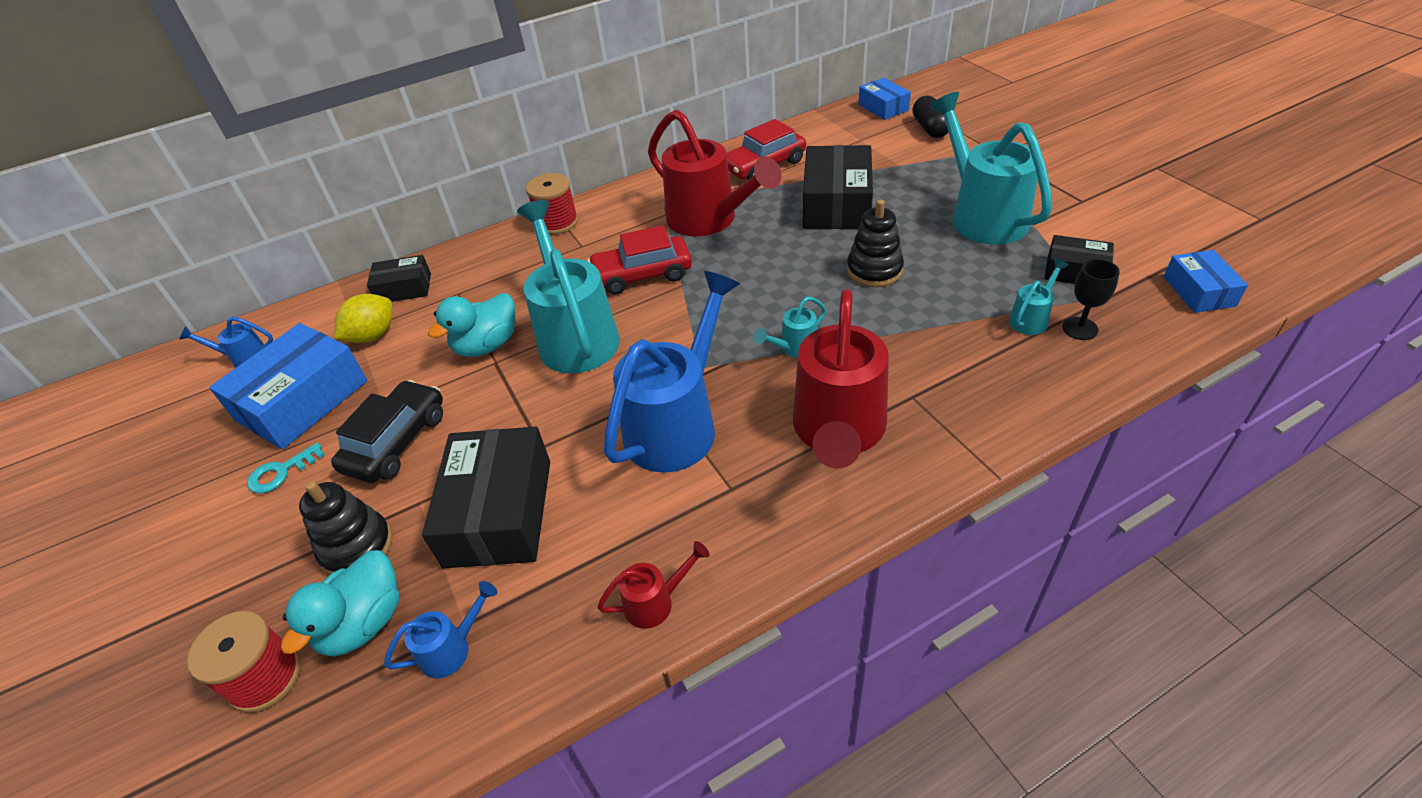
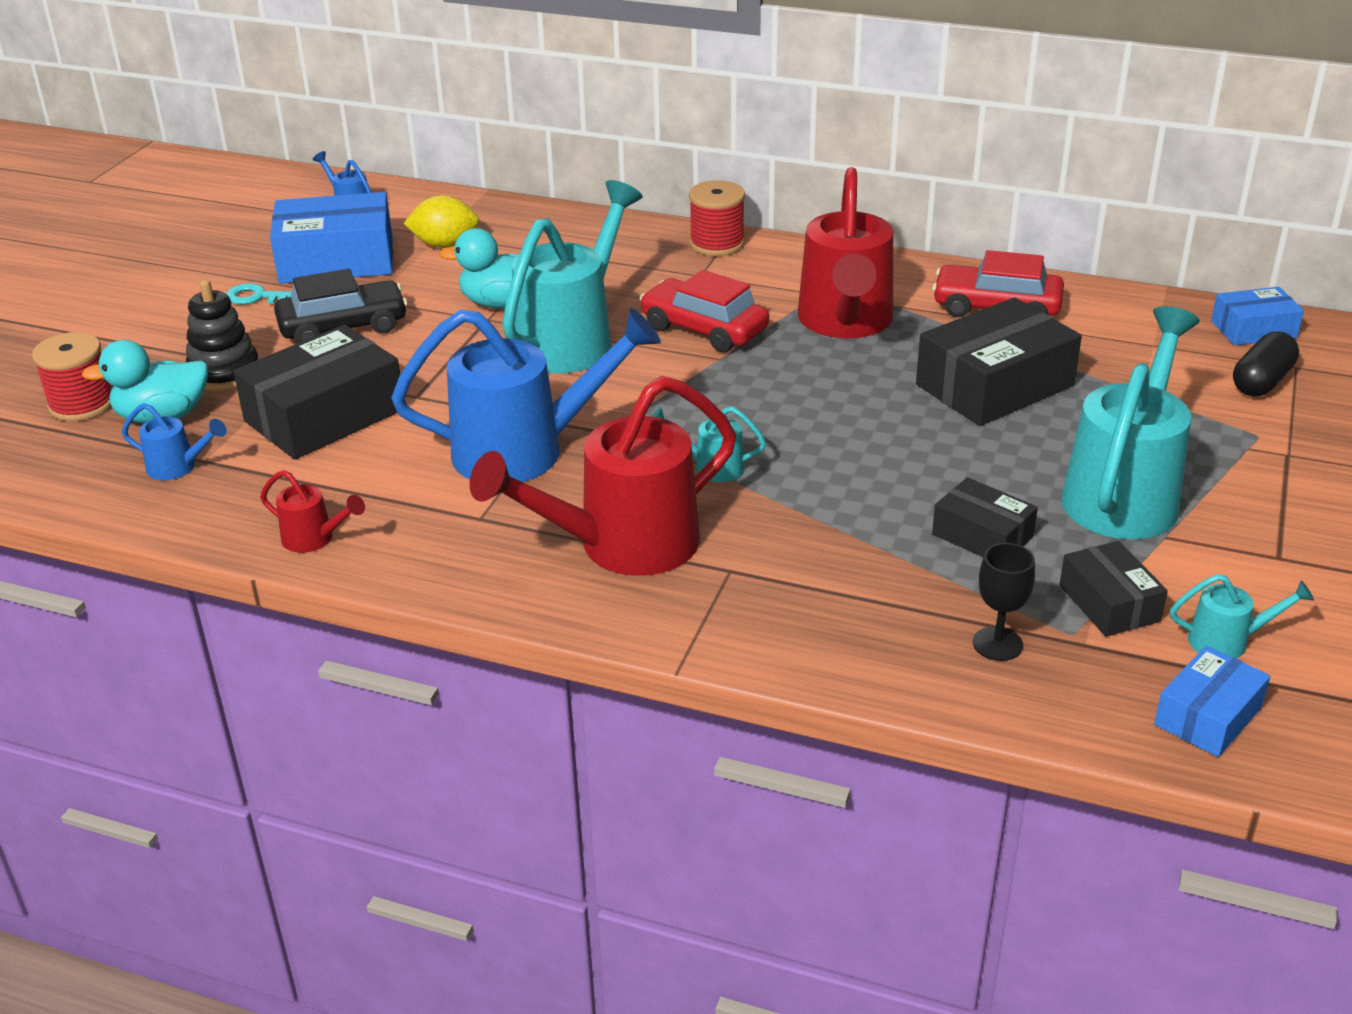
camera: 45 degrees right, 10 degrees down
(404, 288) = (519, 224): black box -> black box (982, 535)
(874, 270) = (907, 461): black stacking toy -> none
(883, 107) = (1253, 329): blue box -> blue box turned 60 degrees clockwise
(1031, 319) = (967, 602): turquoise watering can -> turquoise watering can (1226, 641)

